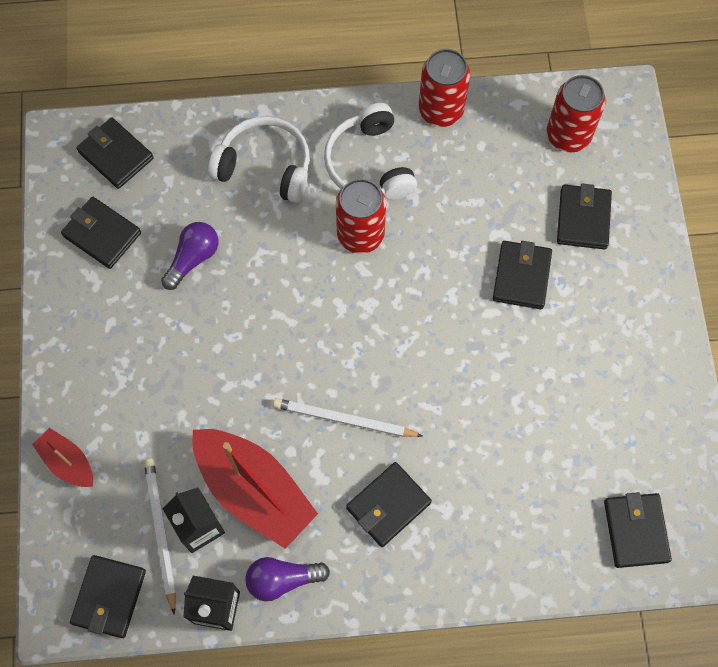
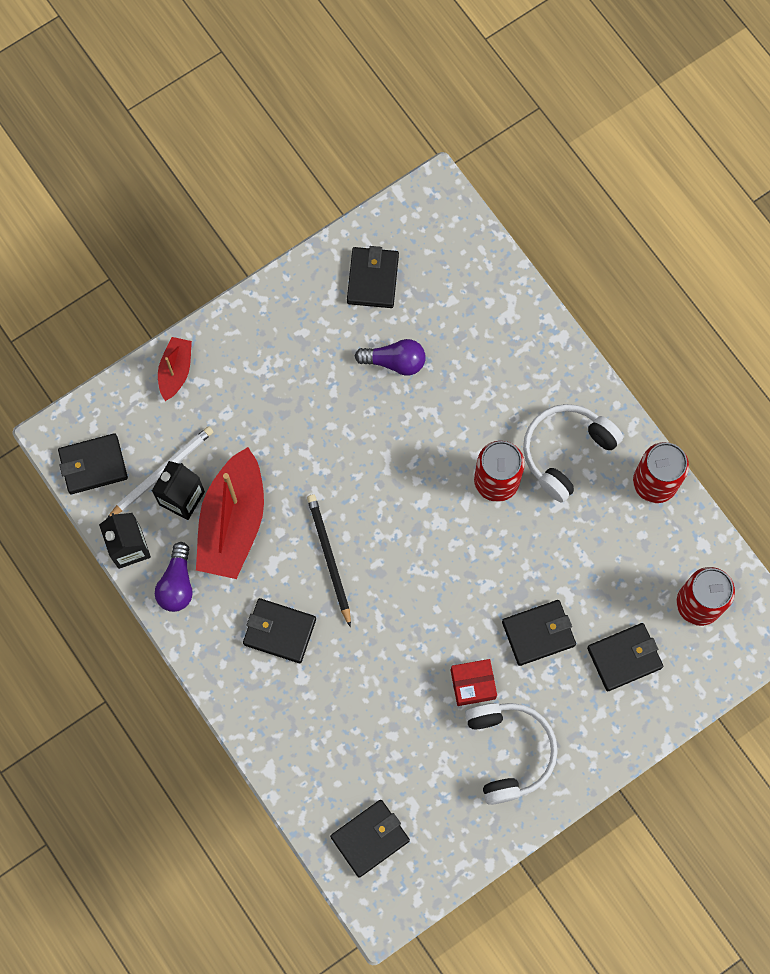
camera: 60 degrees right, 5 degrees up
(116, 155) = (448, 246): black wallet -> none
(265, 166) = (511, 369): white headphones -> white headphones (509, 751)
(282, 579) = (177, 584): purple light bulb -> purple light bulb turned 135 degrees counterclockwise
(344, 420) = (329, 559): white pencil -> black pencil
(537, 358) = (473, 684): none -> red box

